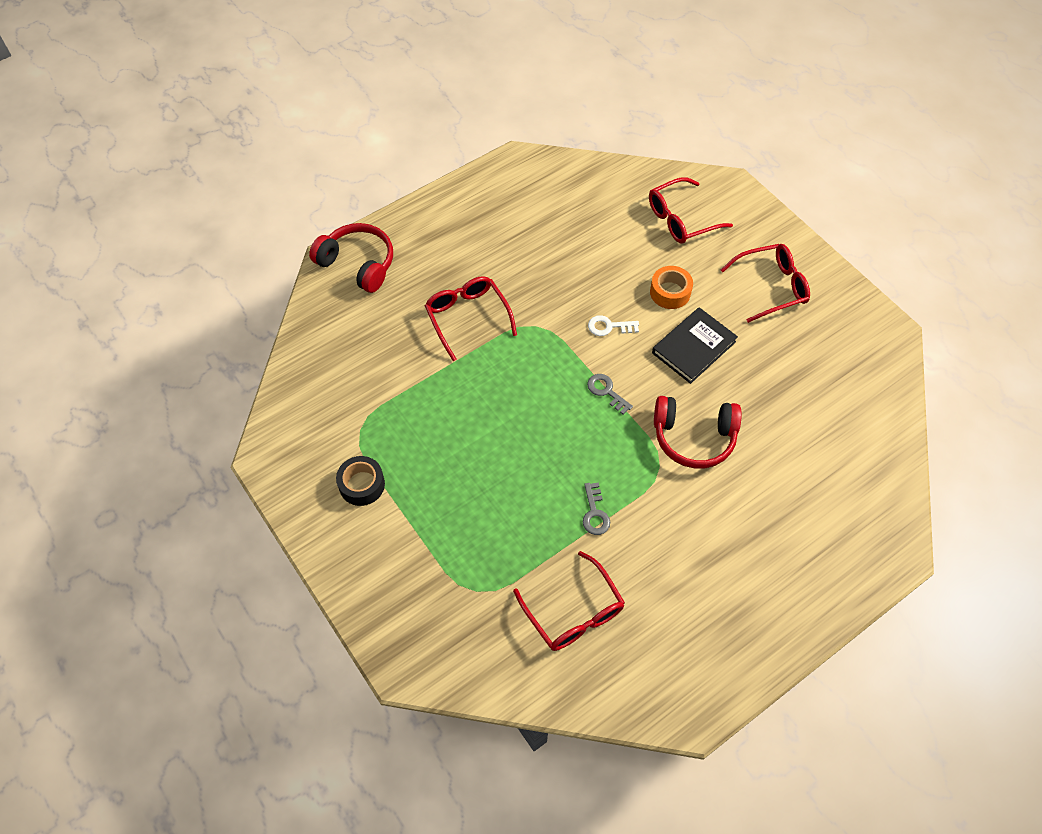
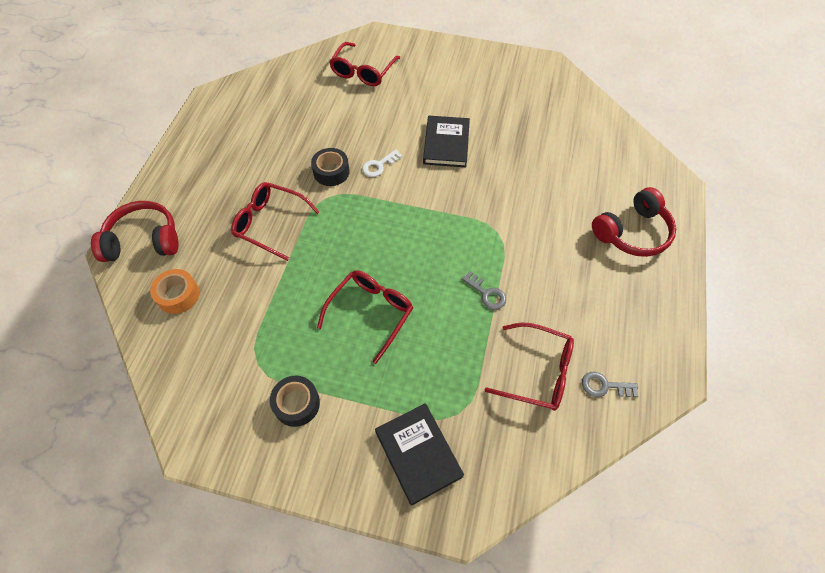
camera: 40 degrees left, 0 degrees up
(417, 595) = (418, 454): none -> black book
(560, 304) = (331, 172): none -> black tape
(606, 391) = (417, 208): grey key -> grey key (604, 386)
(670, 292) = (398, 119): orange tape -> orange tape (178, 295)
(693, 437) = (500, 199): red headphones -> red headphones (632, 232)
(771, 287) = (457, 79): red glasses -> red glasses (371, 313)

